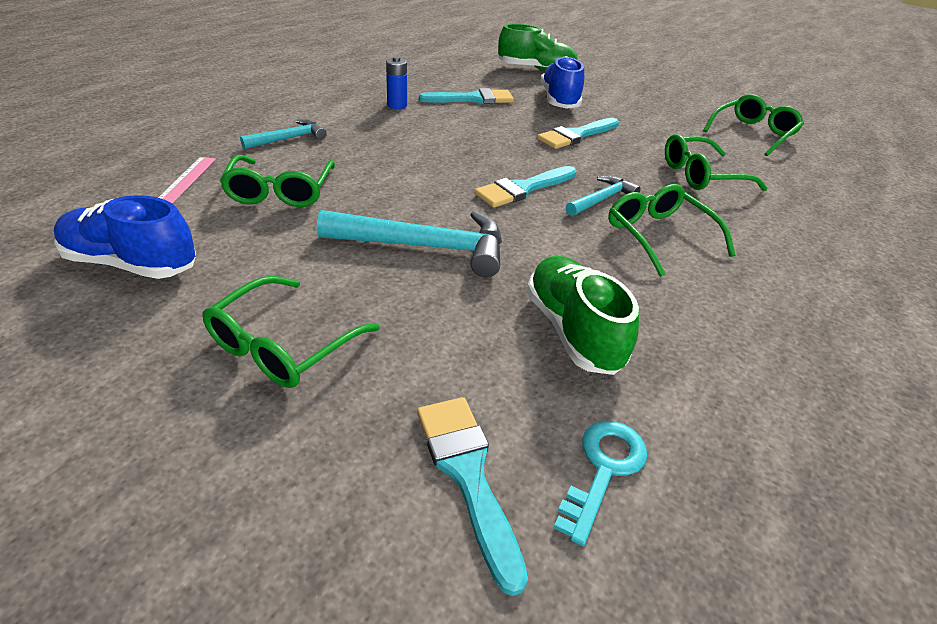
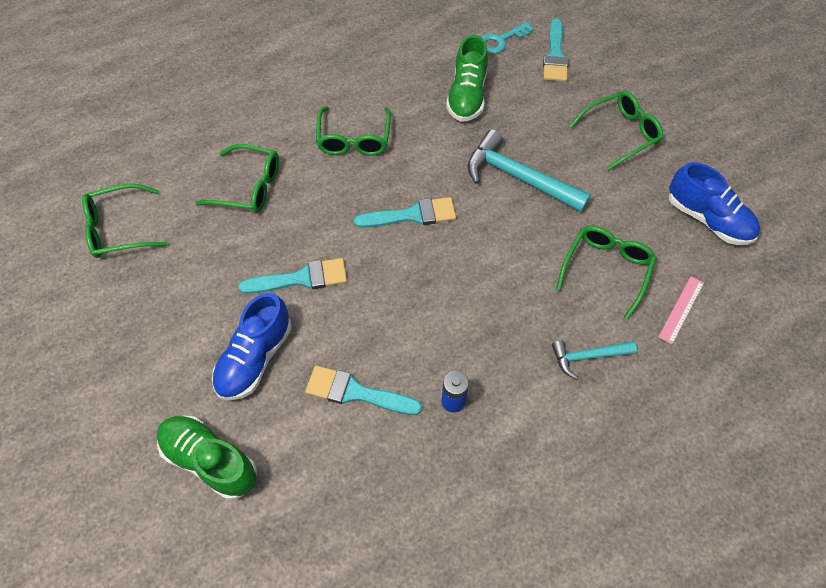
camera: 150 degrees left, 20 degrees up
(602, 199) = (360, 185): turquoise hammer -> none

